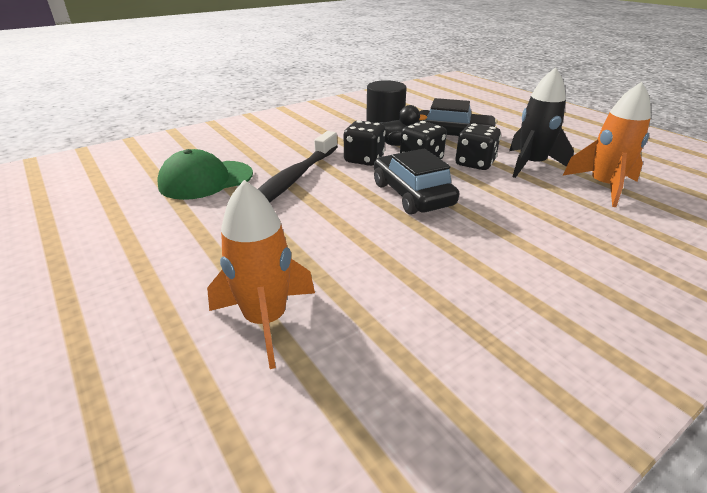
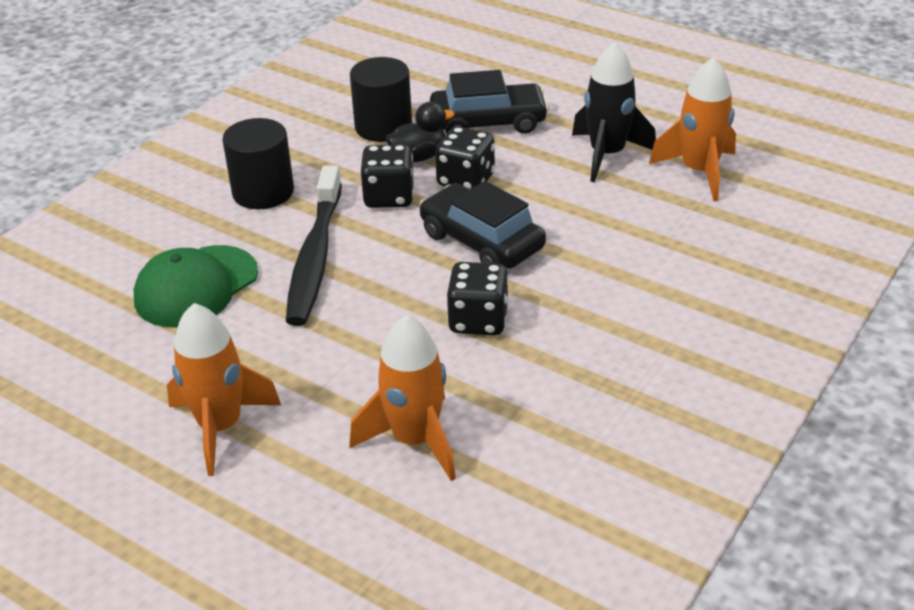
camera: 20 degrees left, 5 degrees up
(135, 266) = (220, 427): none -> orange rocket
(289, 143) = (263, 192): none -> black cylinder
(475, 163) = (536, 169): black dice -> black dice (478, 320)

